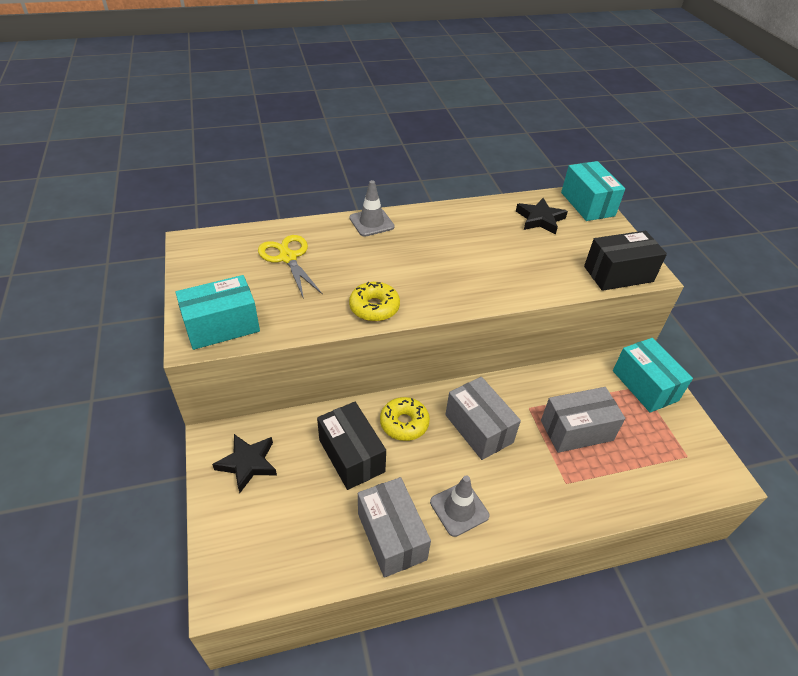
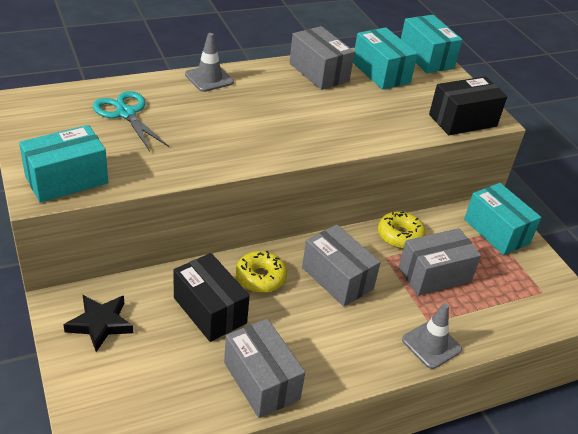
camera: 10 degrees left, 5 degrees down
(288, 258) = (126, 113): yellow scissors -> turquoise scissors
(374, 307) = (224, 157): yellow donut -> yellow donut (400, 236)
(459, 509) = (326, 352): grey traffic cone -> grey traffic cone (431, 344)
(478, 218) = (319, 72): none -> grey box
(540, 219) = (381, 72): black star -> turquoise box

